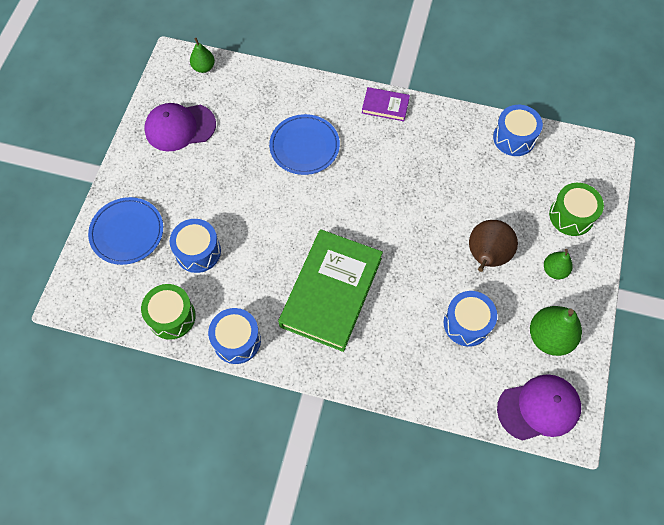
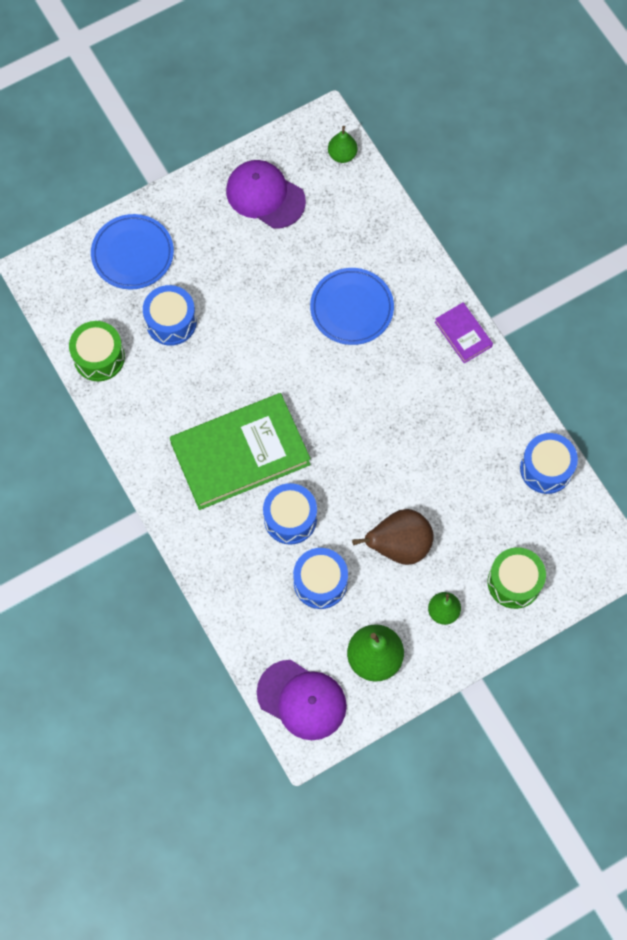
camera: 45 degrees right, 5 degrees up
(237, 340) = (128, 423): blue drum -> blue drum (290, 518)

